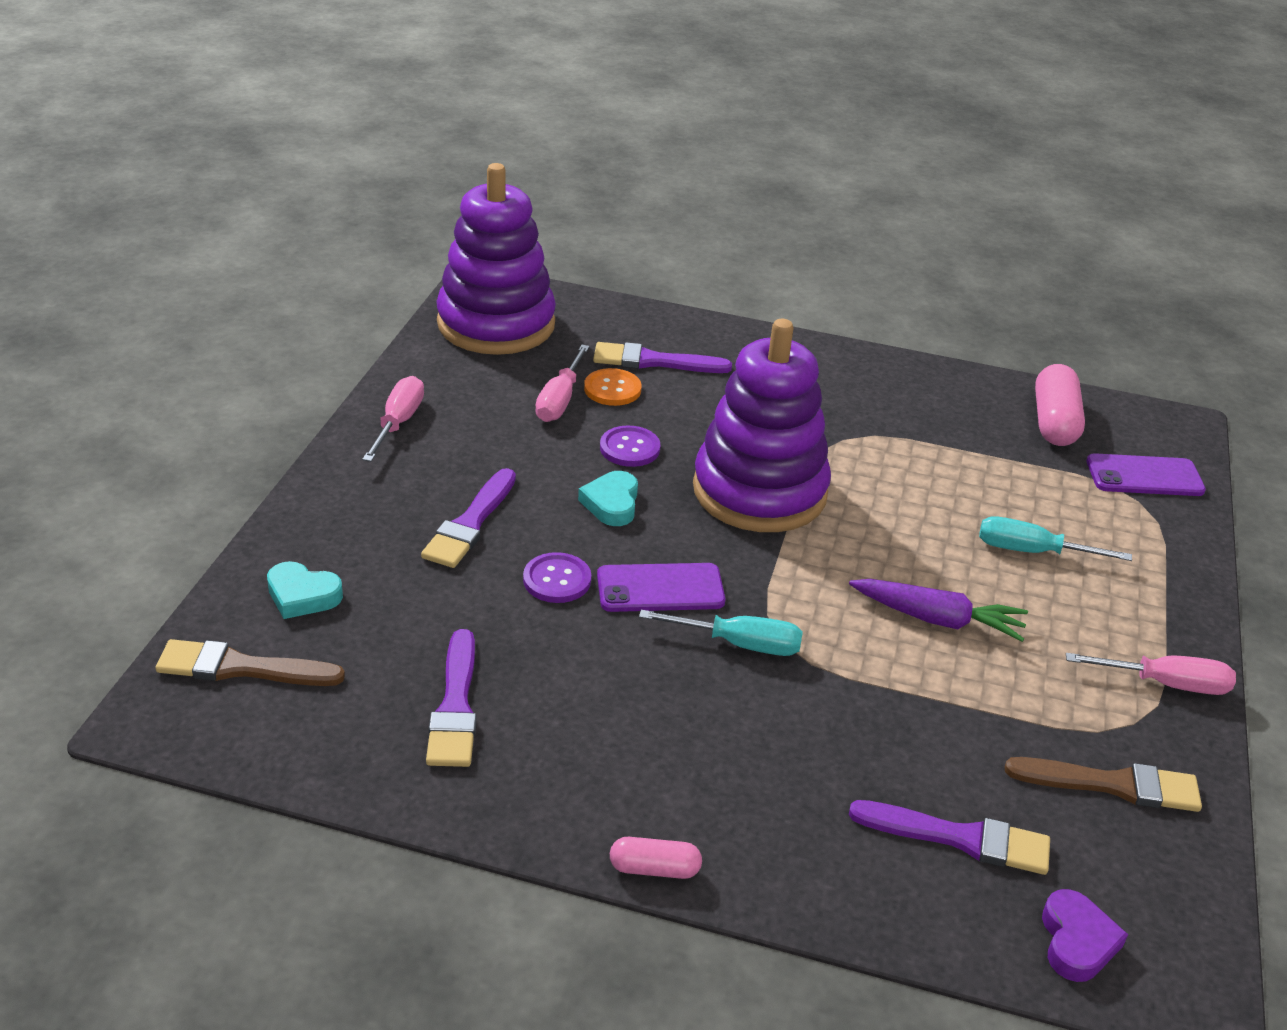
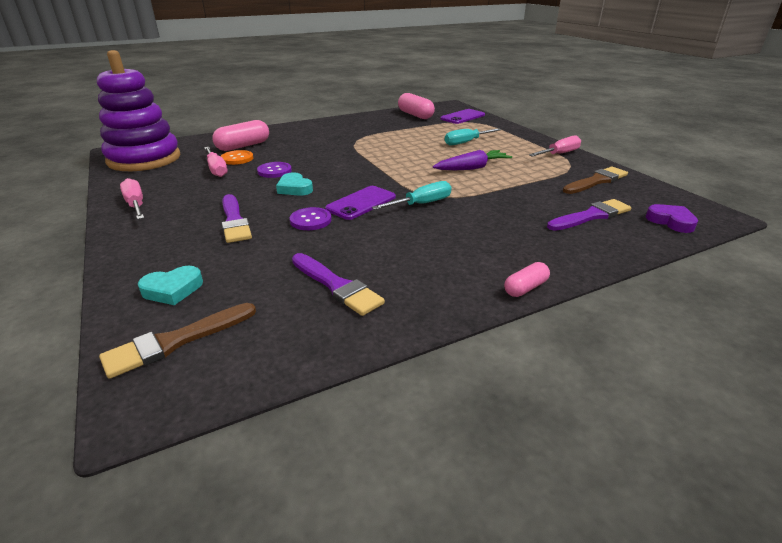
camera: 40 degrees left, 5 degrees down
(654, 361) = (243, 146): purple brush -> pink capsule
(759, 491) = (350, 163): purple stacking toy -> none

